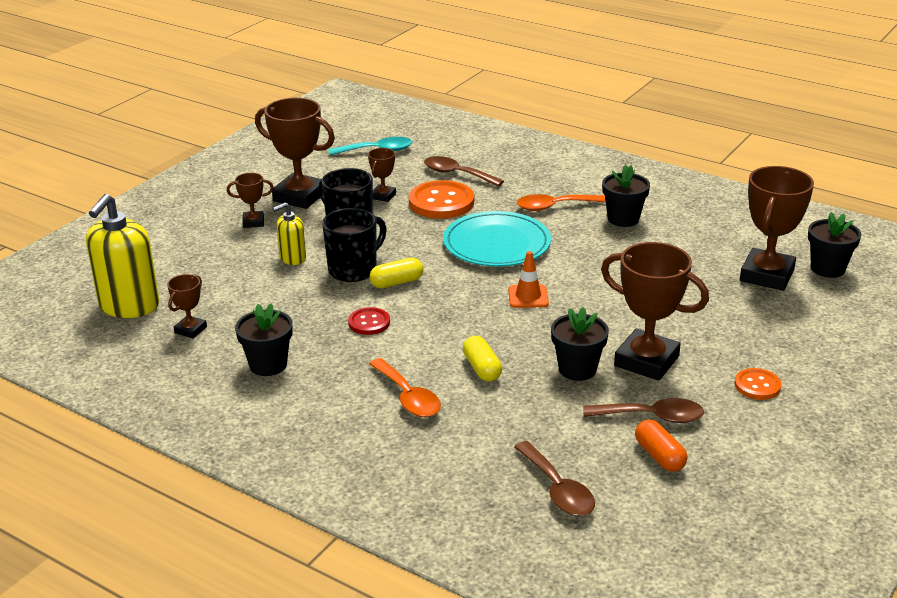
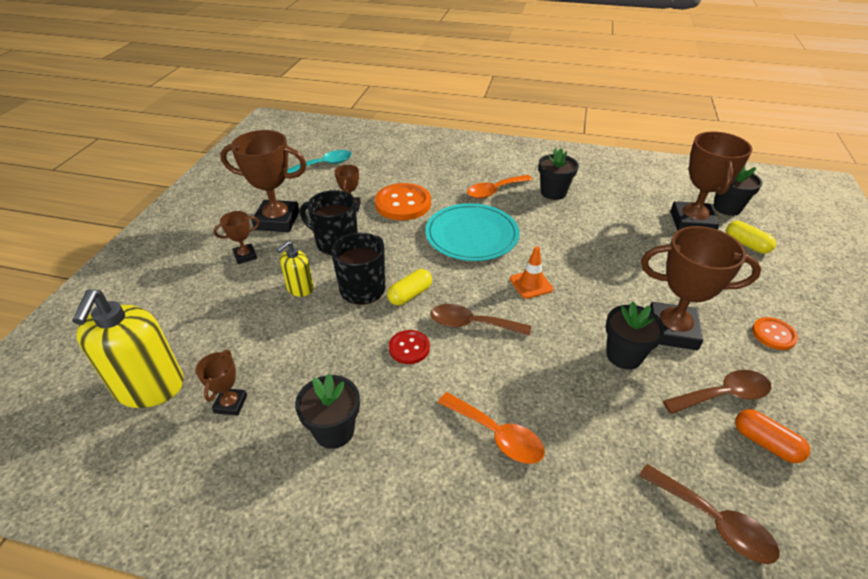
camera: 20 degrees left, 10 degrees up
(457, 174) = (400, 175): brown spoon -> brown spoon (472, 324)
(482, 368) = (543, 377): yellow capsule -> yellow capsule (746, 244)

